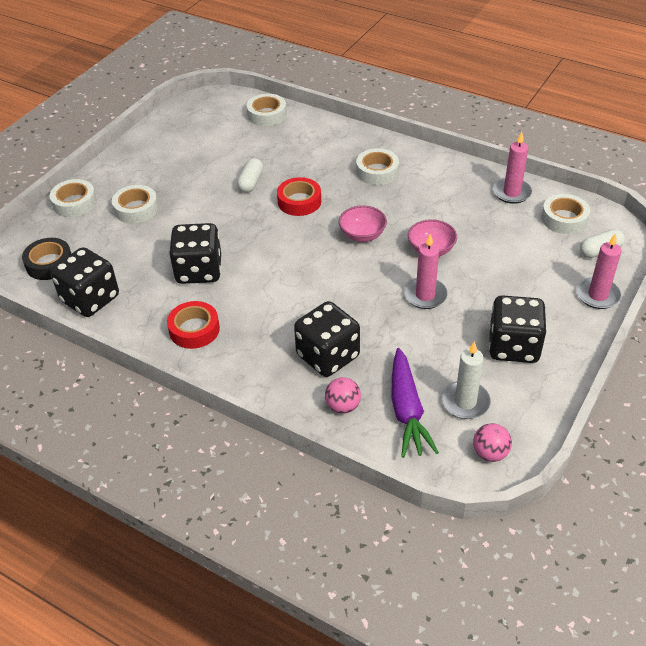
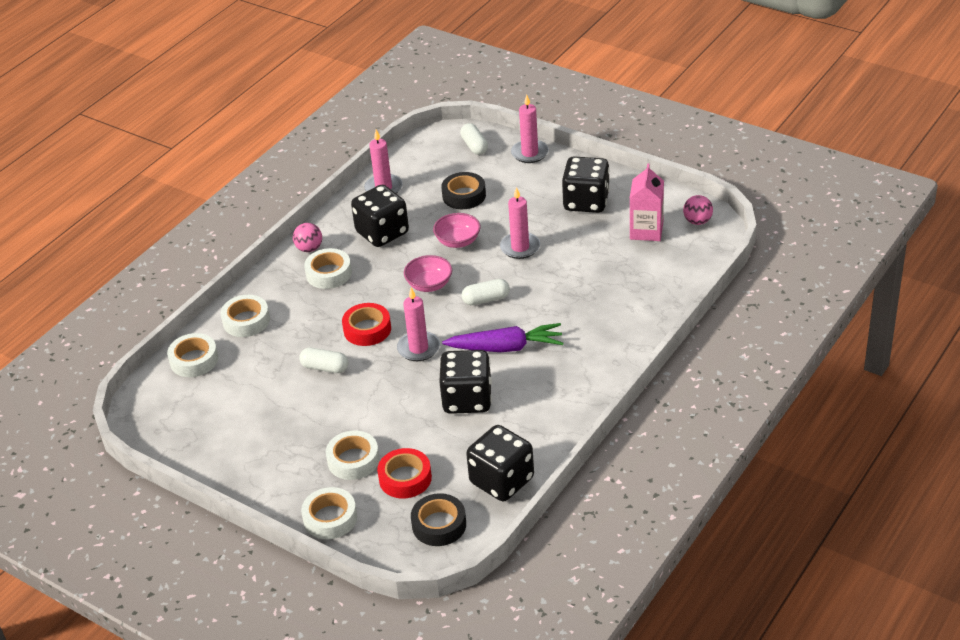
camera: 85 degrees left, 5 degrees down
(194, 329) = (553, 396): red tape -> red tape (405, 478)
(271, 235) = (418, 348): none -> pink candle
(328, 356) = (592, 307): black dice -> black dice (382, 233)
(340, 275) = (486, 299): none -> white capsule
(343, 406) = (651, 298): pink ball -> pink ball (309, 248)
(407, 410) = (655, 262): purple carrot -> purple carrot (505, 347)
(465, 402) = (646, 231): white candle -> pink carton
(508, 248) = (464, 195): none -> black tape
(564, 219) = (428, 161): white tape -> white tape (246, 321)

